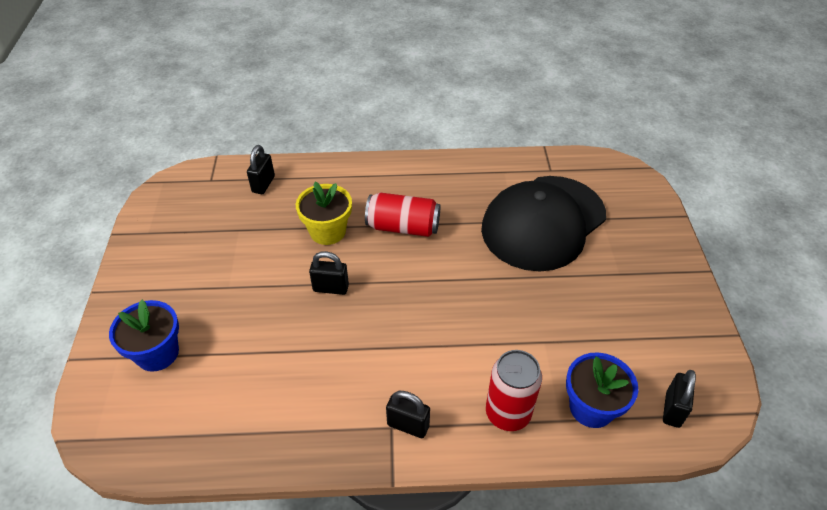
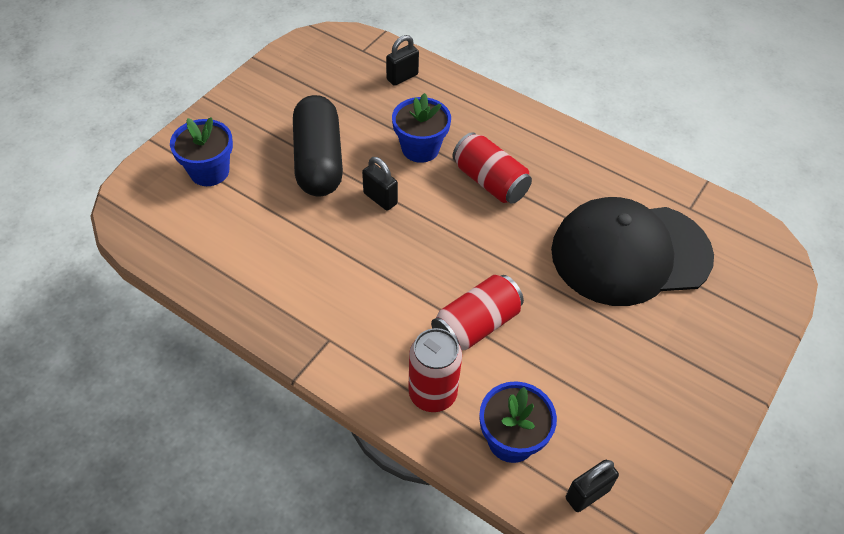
camera: 35 degrees right, 5 degrees up
(251, 287) = (318, 160): none -> black capsule
(327, 231) = (420, 148): yellow flower pot -> blue flower pot
(408, 425) = (343, 347): black padlock -> none
(490, 339) = (476, 325): none -> red can

